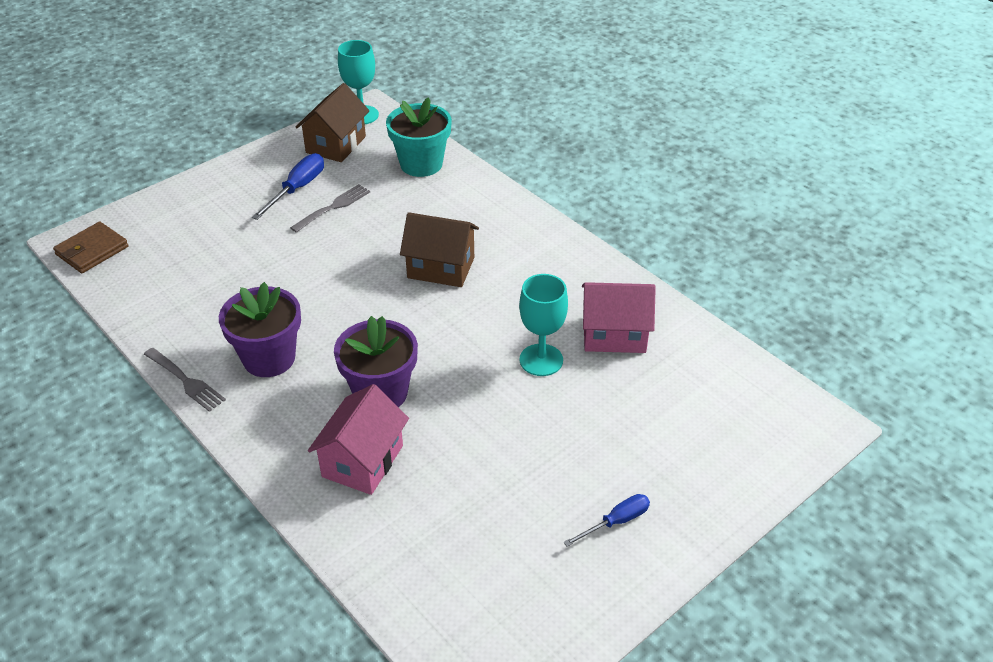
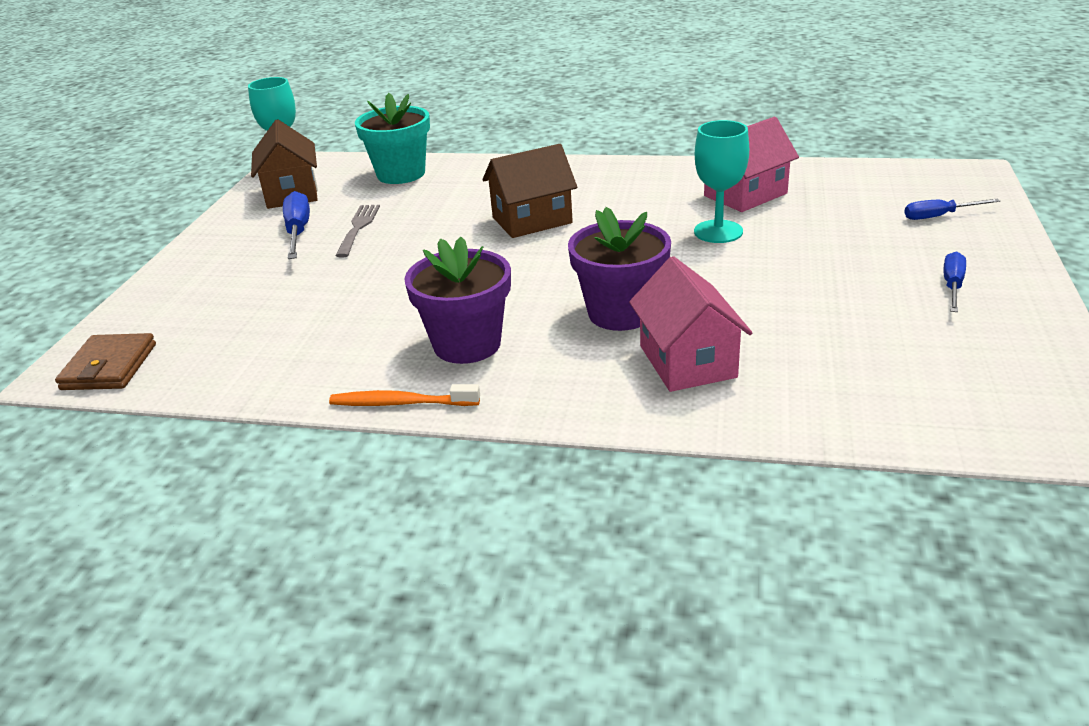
camera: 35 degrees left, 10 degrees down
(186, 381) = (401, 403): grey fork -> orange toothbrush
(719, 452) = (939, 216): none -> blue screwdriver

